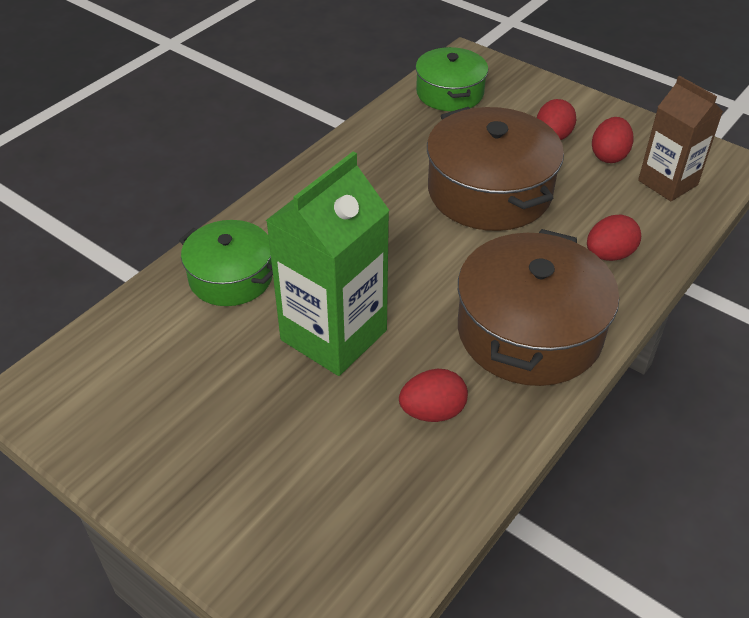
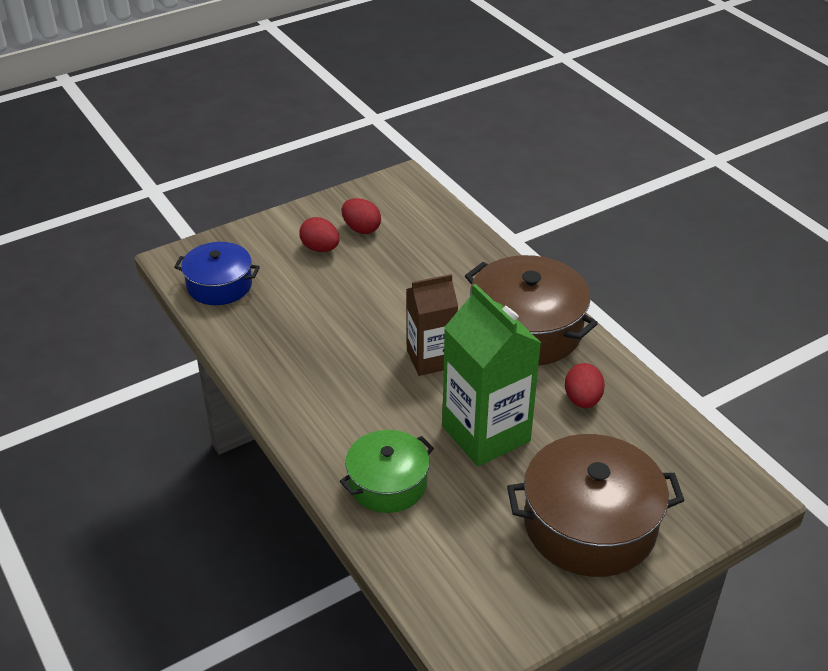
camera: 70 degrees left, 5 degrees down
(450, 93) = (219, 285): green pot -> blue pot
(489, 191) = (366, 302): brown pot -> brown pot (590, 524)
(609, 254) = (469, 267): red egg -> none
(667, 183) = (409, 213): brown carton -> brown carton (431, 359)

